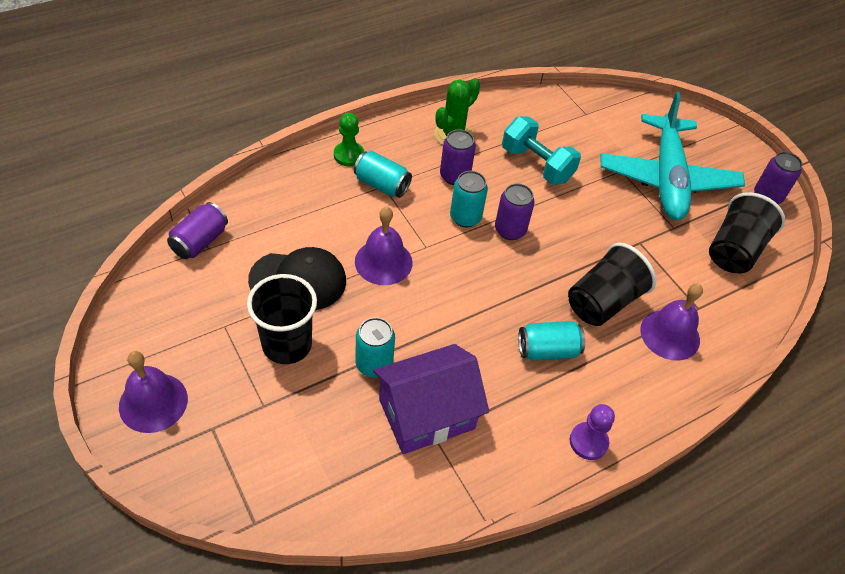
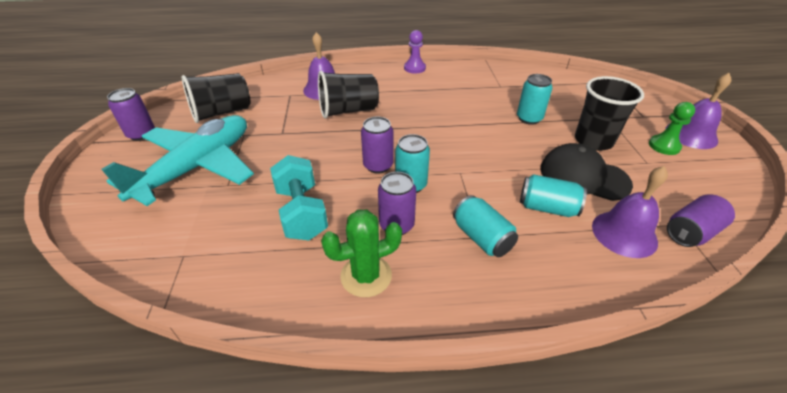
camera: 150 degrees left, 10 degrees down
(349, 155) = (512, 287): green pawn -> green pawn (664, 146)
(383, 262) = (503, 171): purple bell -> purple bell (624, 233)
(426, 414) = (501, 94): purple house -> none
(547, 350) = (407, 100): turquoise can -> turquoise can (547, 208)

